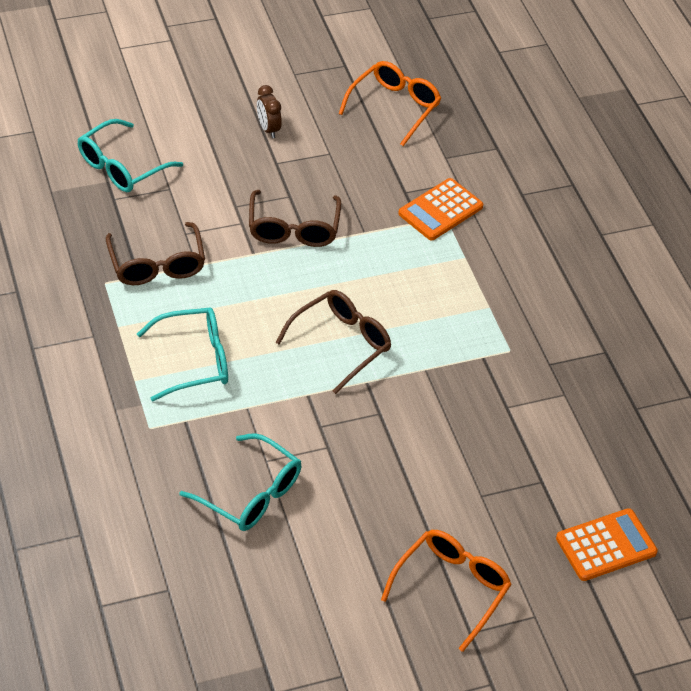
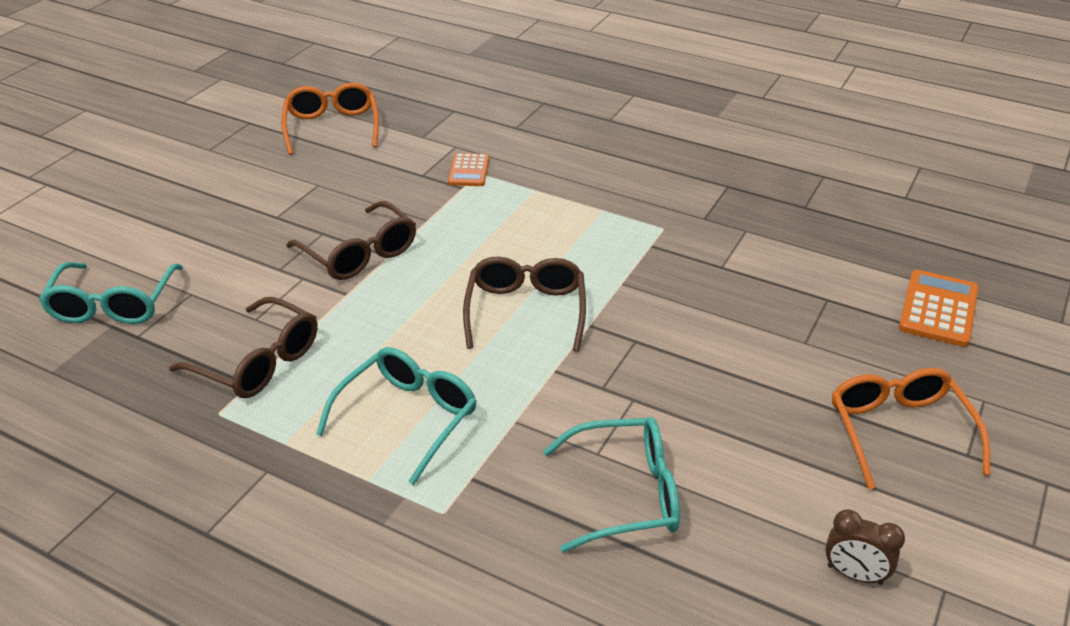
camera: 40 degrees left, 10 degrees down
(268, 129) = (235, 197): brown clock -> brown clock (854, 574)
(440, 210) = (469, 171): orange calculator -> orange calculator, size x0.65

